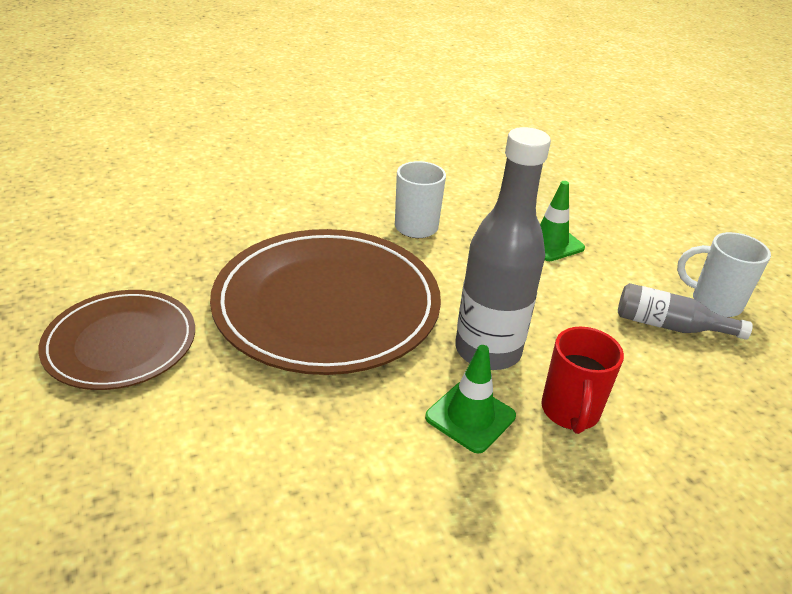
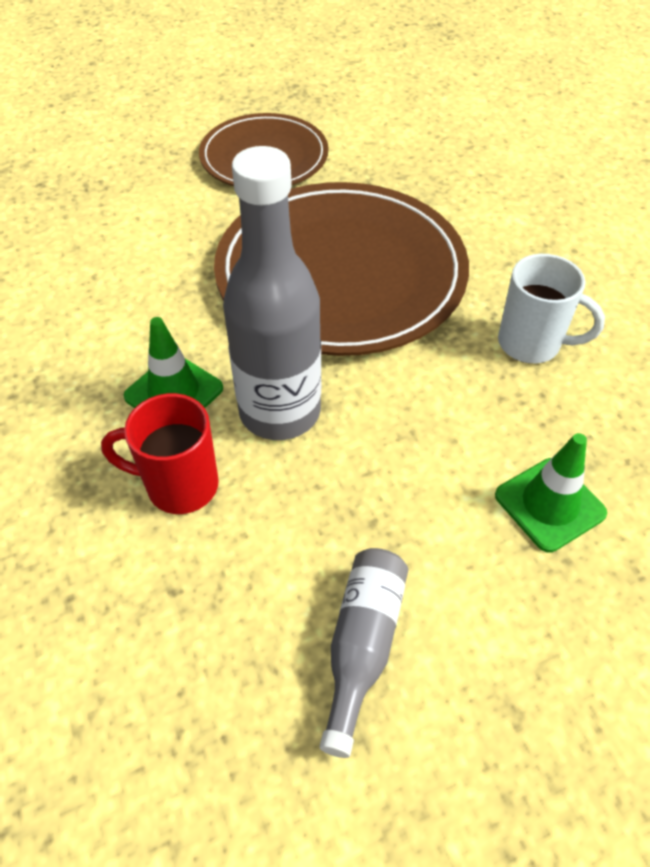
camera: 90 degrees right, 15 degrees up
(713, 302) = (442, 743): white mug -> none

